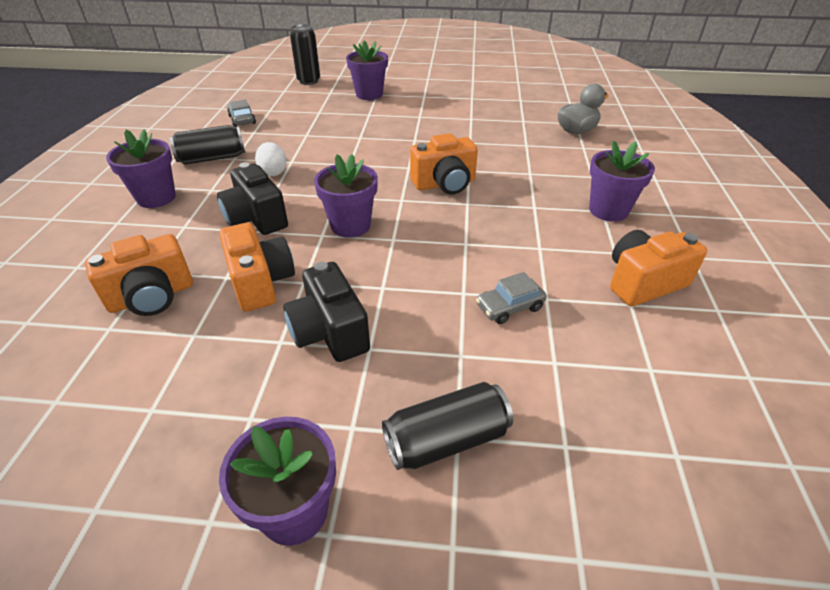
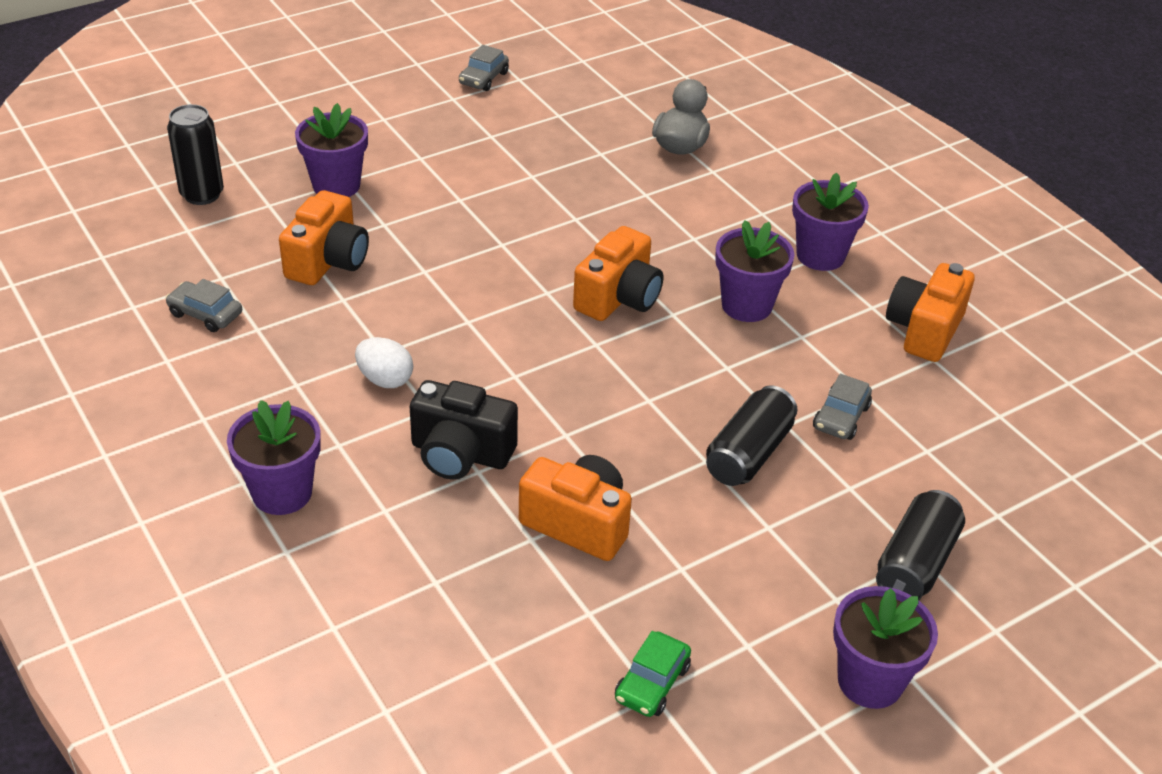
camera: 40 degrees left, 0 degrees up
(152, 297) = (484, 604): orange camera -> orange camera (328, 261)
(161, 402) = (652, 683): none -> green car
(212, 158) = (264, 398): black can -> black can (749, 454)
(329, 332) = (715, 533): black camera -> none
(350, 225) = (583, 407): purple flower pot -> purple flower pot (746, 305)
(499, 77) = (483, 78): none -> grey car

